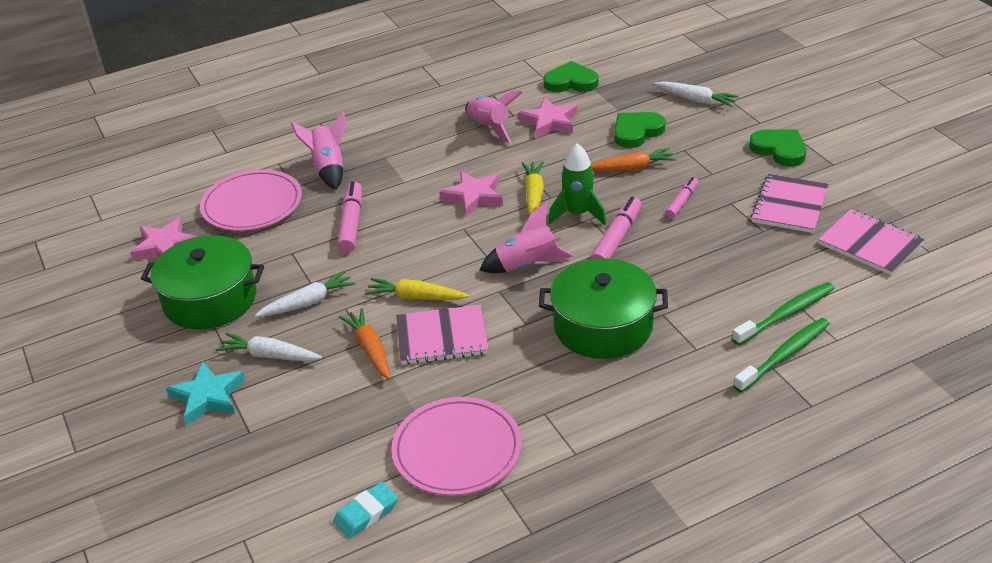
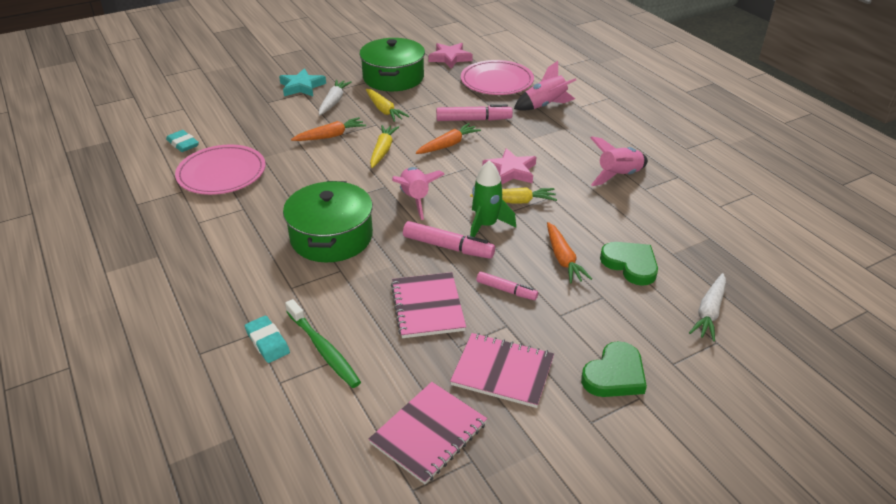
camera: 85 degrees right, 0 degrees up
(308, 302) = (384, 110): white carrot -> yellow carrot
(409, 243) = (448, 145): none -> orange carrot
(442, 337) = (336, 163): pink notebook -> pink notebook (427, 307)
(550, 122) = (637, 209): pink star -> none
(571, 82) = (717, 223): green heart -> none
(784, 355) = (267, 342): green toothbrush -> turquoise eraser

